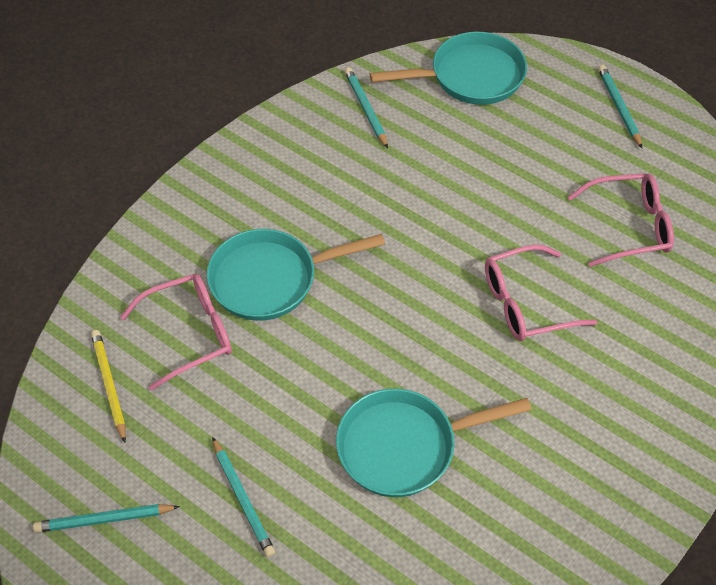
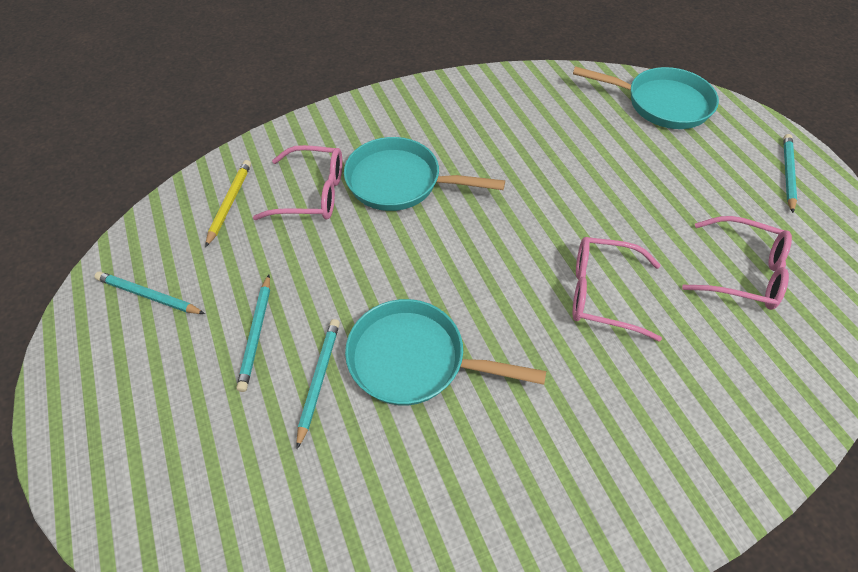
camera: 30 degrees right, 0 degrees up
(366, 109) = (558, 95): turquoise pencil -> turquoise pencil (319, 380)

